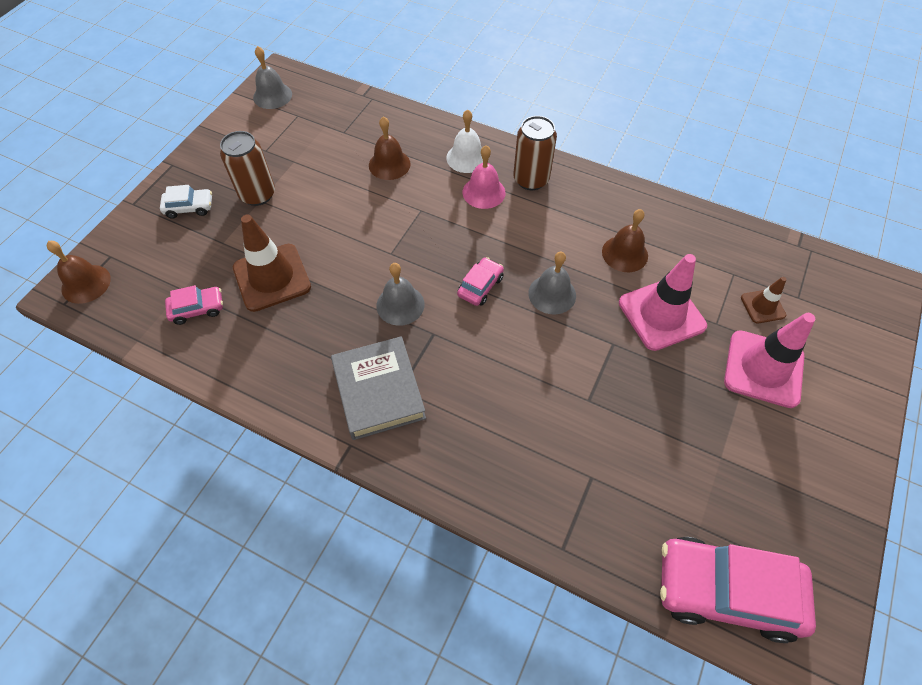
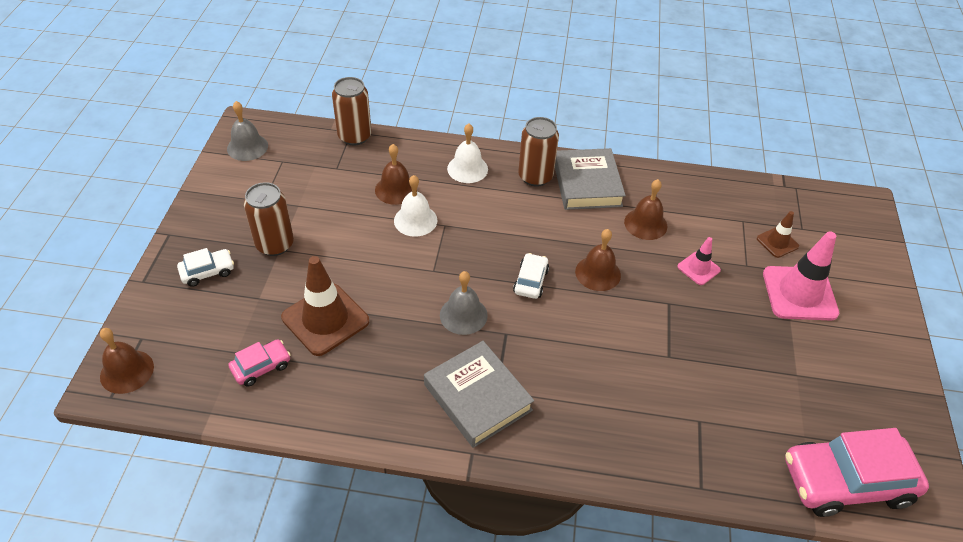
camera: 20 degrees left, 10 degrees down
(373, 104) = (354, 136): none -> brown can
(395, 199) = (415, 220): none -> white bell
(480, 286) = (530, 281): pink car -> white car
(483, 192) = (497, 197): pink bell -> none
(552, 294) = (598, 273): grey bell -> brown bell
(581, 198) = (587, 184): none -> grey book
(661, 314) = (698, 268): pink traffic cone -> pink traffic cone, size x0.52

